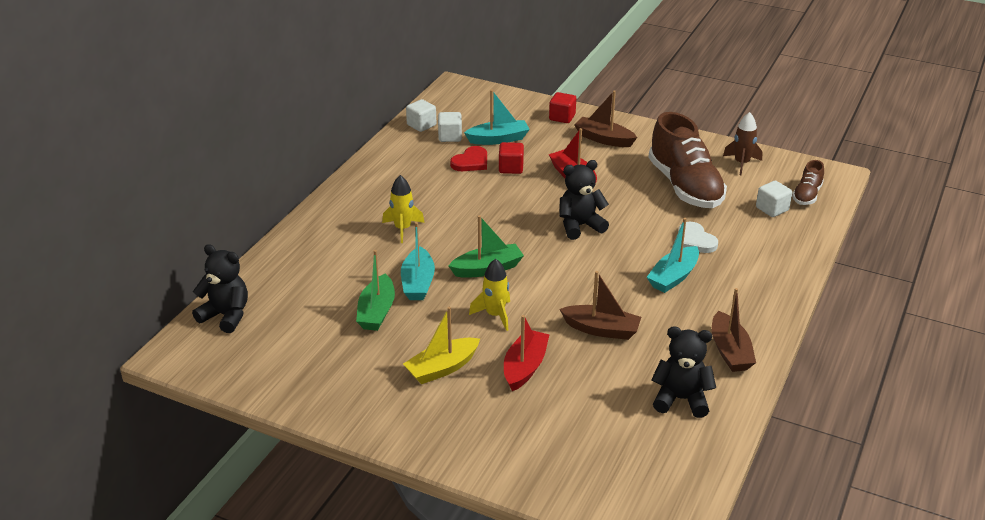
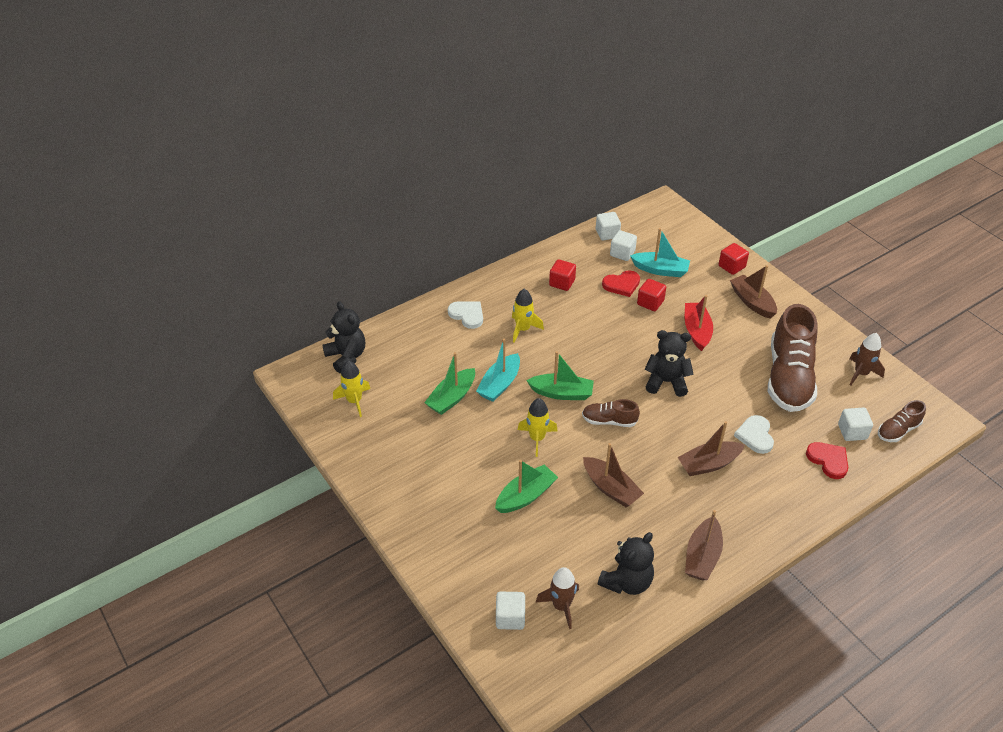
camera: 30 degrees right, 10 degrees up
(269, 352) = (354, 401): none -> yellow rocket
(333, 235) = (467, 315): none -> white heart
(410, 178) = (562, 283): none -> red cube
(442, 368) = (464, 469): yellow boat -> none
(525, 367) = (525, 496): red boat -> green boat
(553, 275) = (609, 421): none -> brown shoe
(597, 476) = (510, 617): none -> white cube
(638, 445) = (561, 606): none -> brown rocket
(673, 277) = (708, 464): turquoise boat -> brown boat
(681, 399) = (626, 582): black teddy bear -> black teddy bear turned 90 degrees clockwise
(771, 237) = (828, 460): none -> red heart

